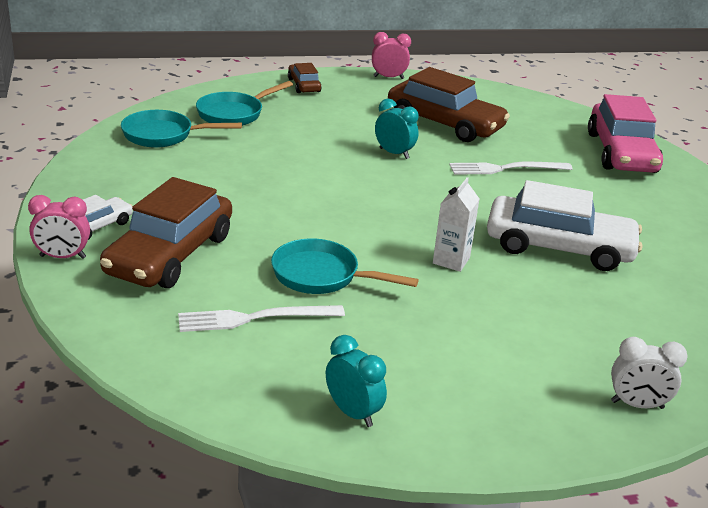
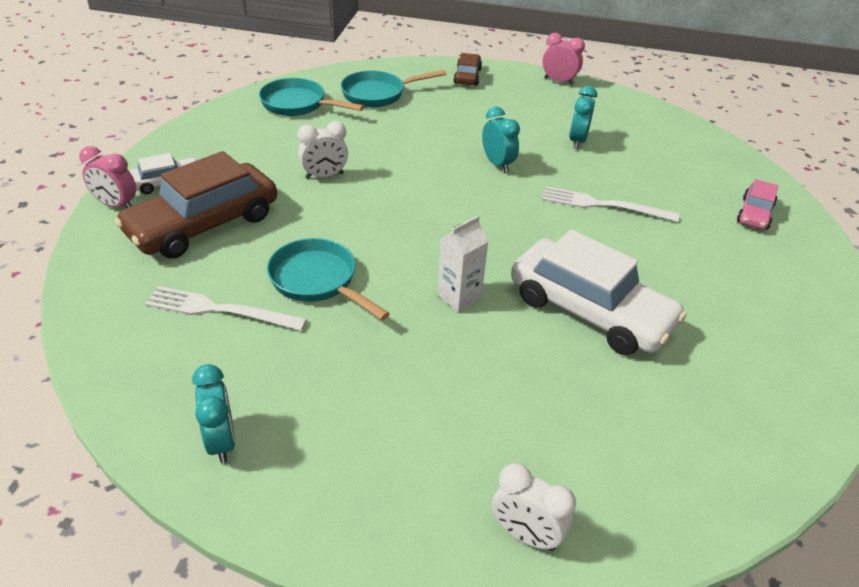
camera: 25 degrees right, 10 degrees up
(248, 191) = (324, 176): none -> white clock
(444, 123) = (577, 141): brown car -> turquoise clock
(621, 153) = (754, 213): pink car -> pink car, size x0.49

